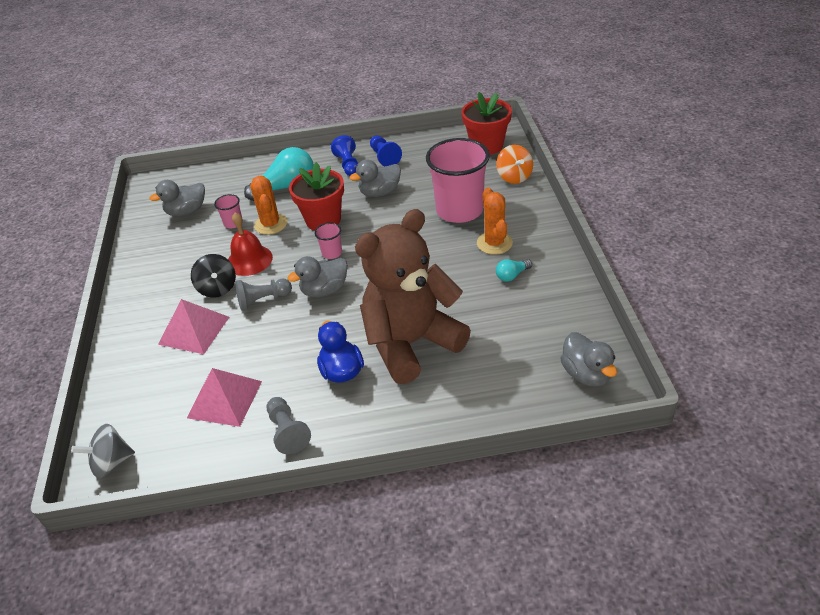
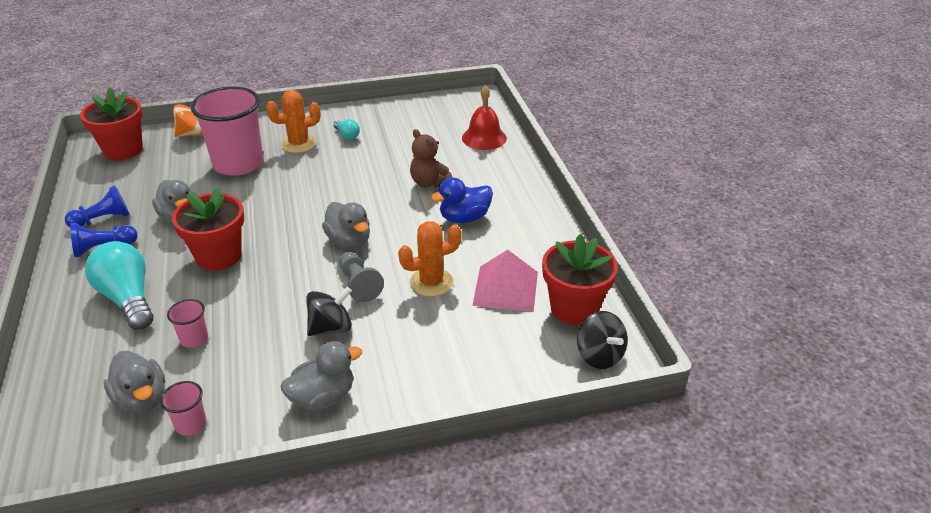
camera: 100 degrees left, 5 degrees down
(111, 463) = (599, 355): grey spinning top -> black spinning top
(178, 451) = (574, 308): none -> red flower pot
(194, 330) = (404, 333): pink pyramid -> none
(249, 260) = (281, 308): red bell -> red bell (484, 138)
(271, 224) = (211, 301): orange cactus -> orange cactus (431, 282)
(288, 432) = (538, 241): grey pawn -> none
(332, 253) = (286, 242): pink cup -> pink cup (191, 424)
(411, 343) = (429, 182): brown teddy bear -> brown teddy bear, size x0.44
(586, 374) = (462, 107): grey duck -> grey duck (323, 397)

